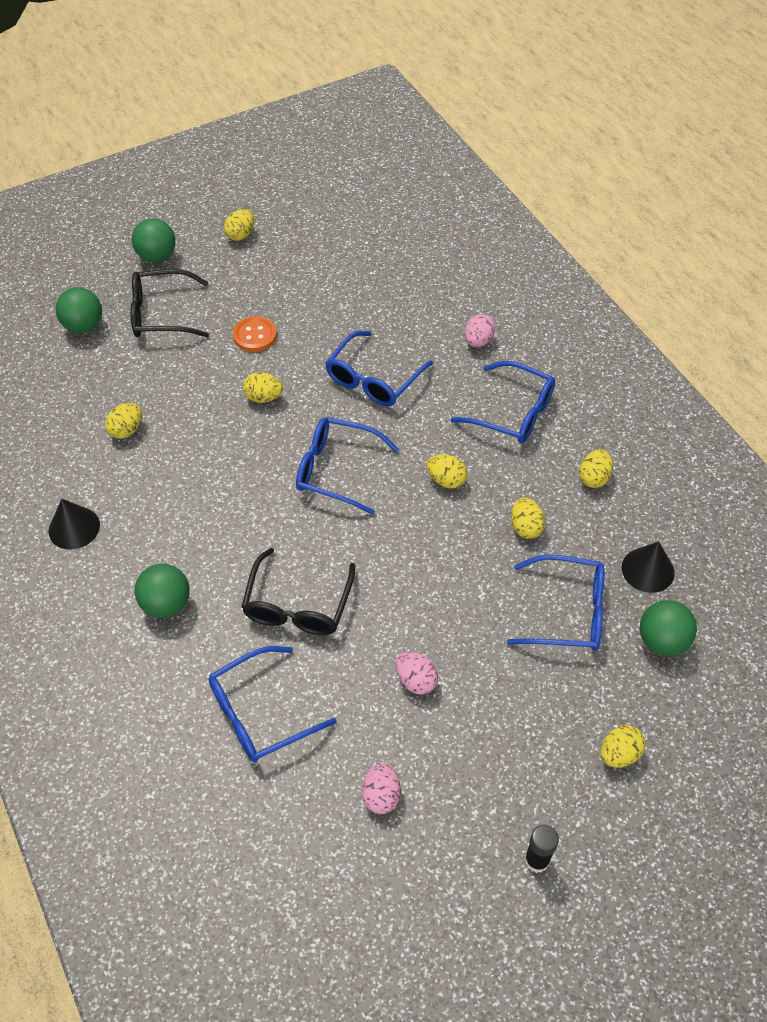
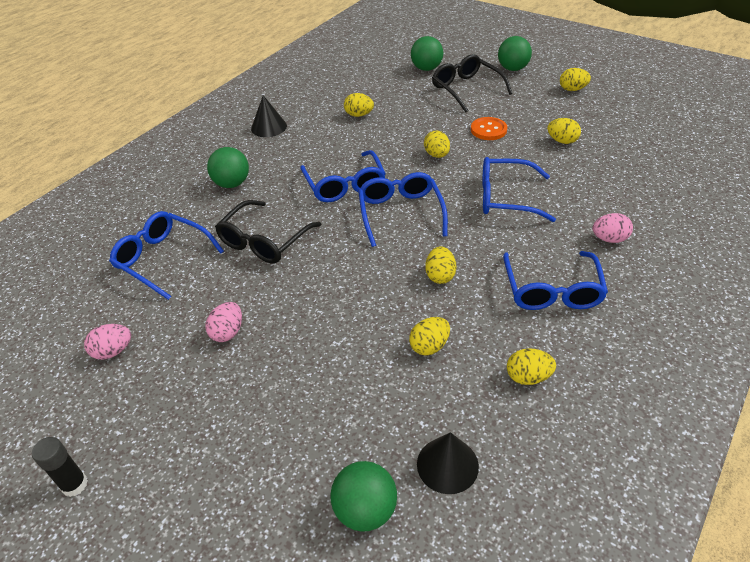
camera: 65 degrees right, 10 degrees down
(297, 605) = (264, 241): black glasses -> black glasses turned 45 degrees counterclockwise
(568, 612) = (354, 413): blue glasses -> blue glasses (345, 185)
(619, 754) = (209, 516): yellow egg -> yellow egg (562, 141)

